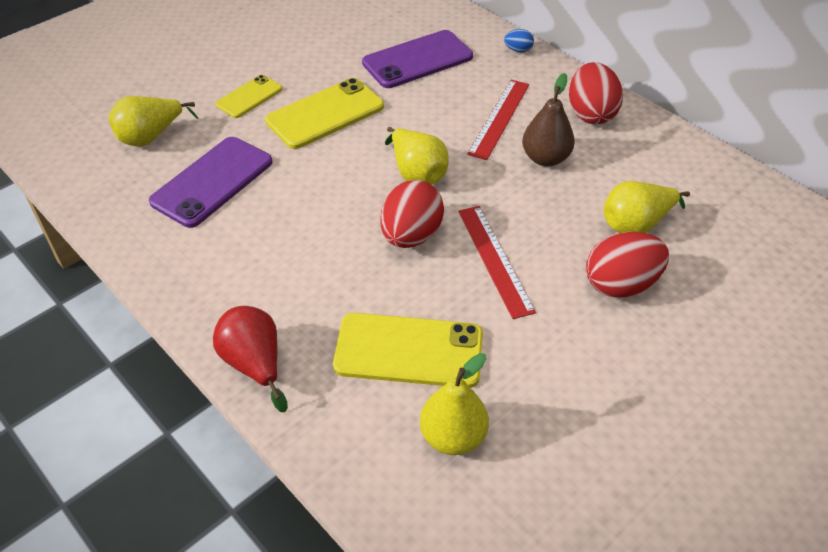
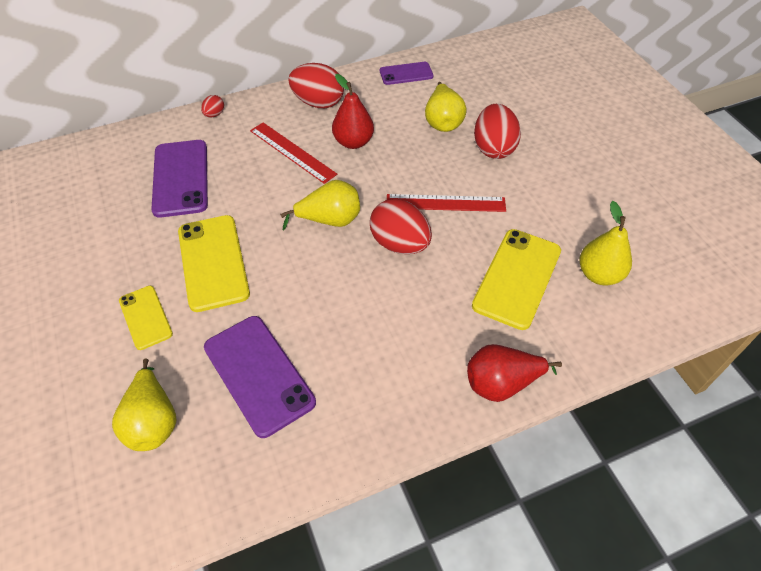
camera: 70 degrees left, 5 degrees up
(518, 50) = (214, 114): blue egg -> red egg
(545, 158) = (353, 142): brown pear -> red pear
(702, 170) = (406, 74): none -> purple phone

